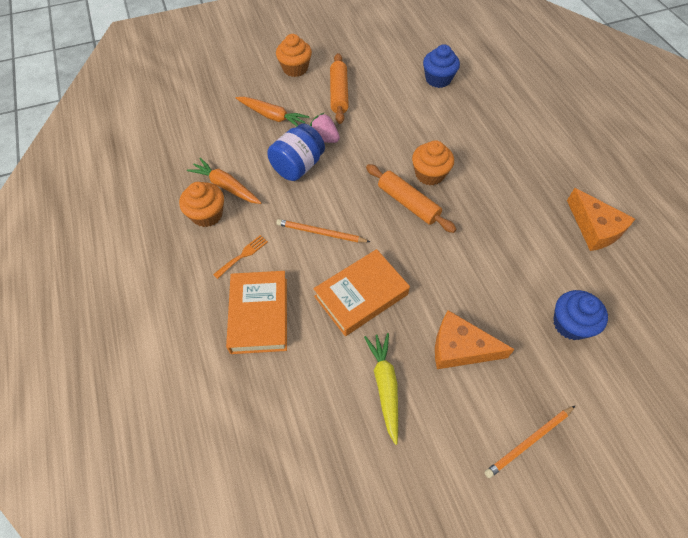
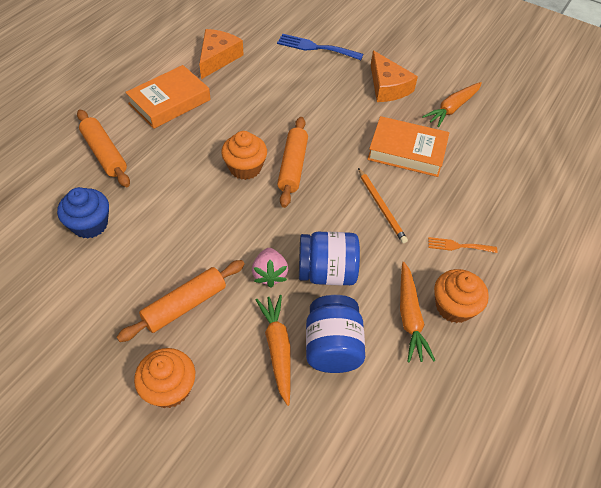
camera: 130 degrees left, 5 degrees down
(248, 139) = (332, 347): none -> blue jar
(259, 315) = (488, 199): orange book -> orange book (169, 102)
(385, 386) = (452, 108): yellow carrot -> orange carrot
(503, 108) = (105, 154): none -> orange rolling pin
(529, 442) = (411, 42): orange pencil -> none
(570, 324) = (315, 47): blue cupcake -> blue fork

